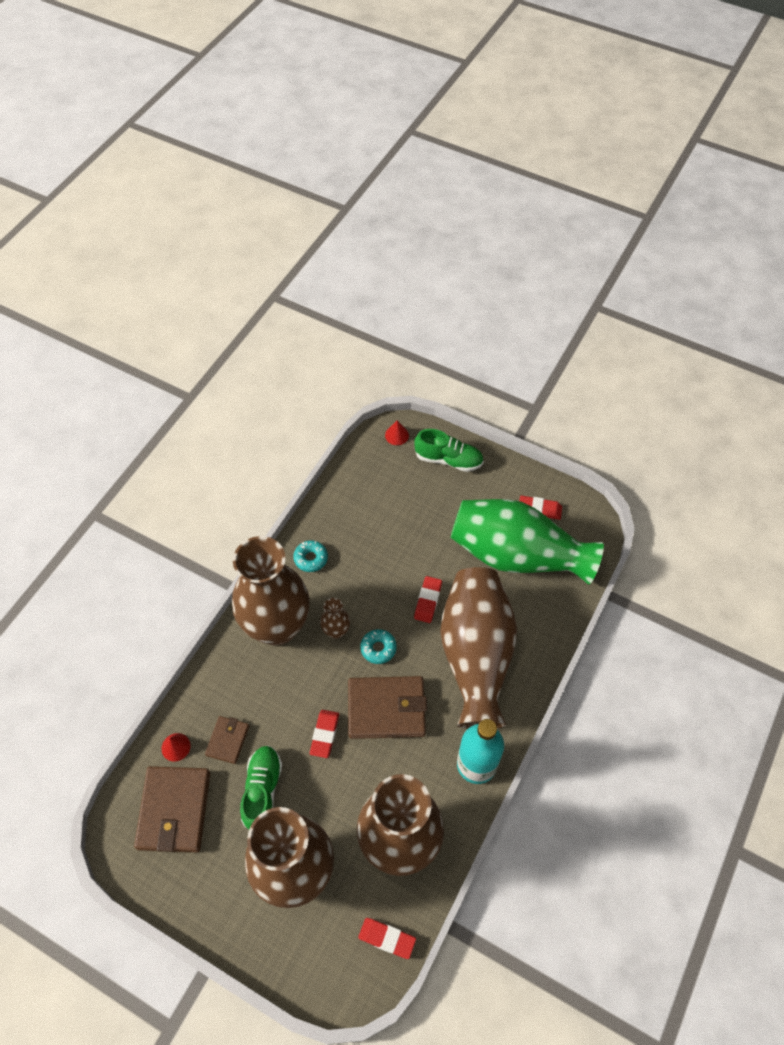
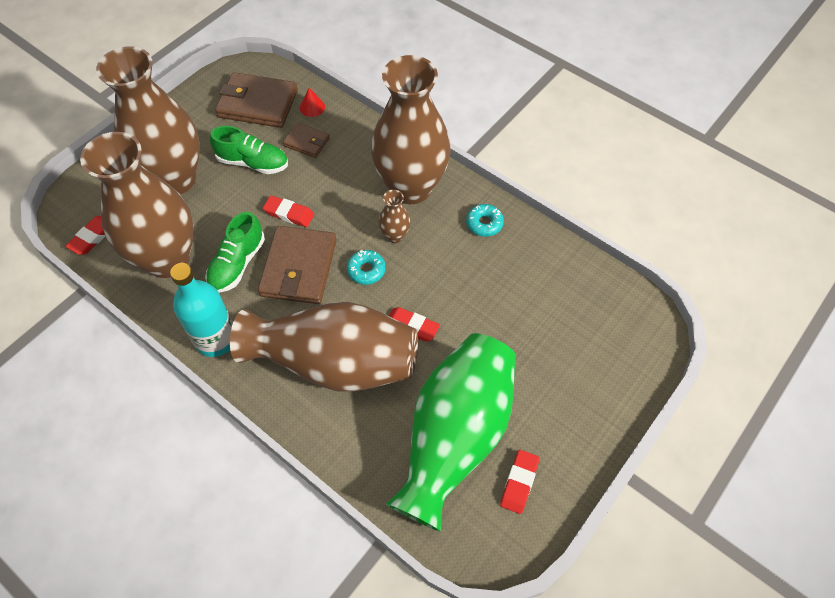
camera: 100 degrees right, 0 degrees up
(397, 435) = (647, 331): red cone -> none
(448, 459) = (606, 385): green shoe -> green shoe (237, 264)

